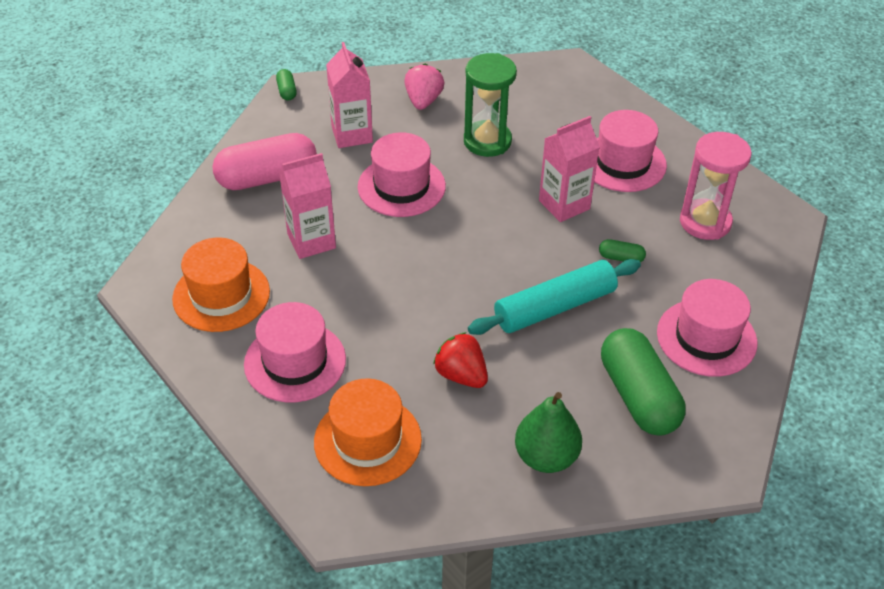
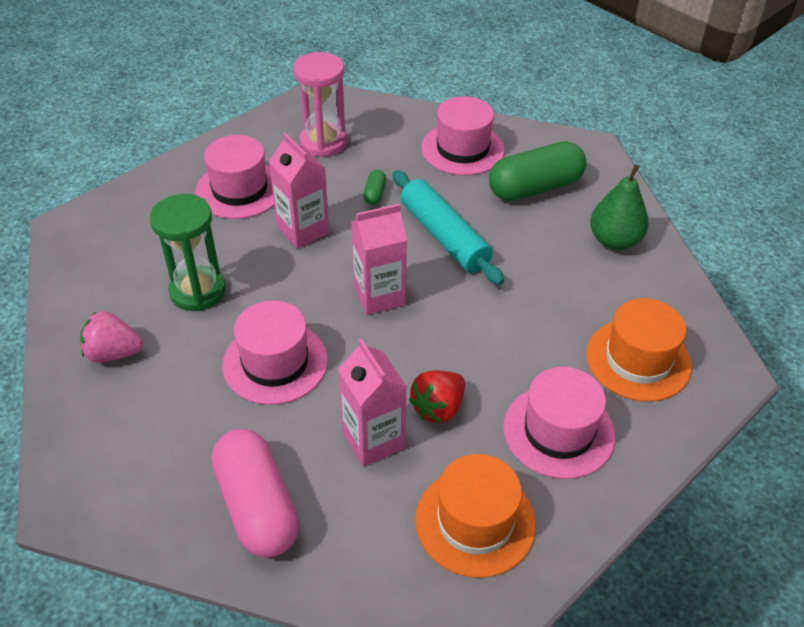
camera: 95 degrees left, 0 degrees up
(287, 91) = (66, 511): green capsule -> none
(352, 134) = (174, 421): pink carton -> pink carton (379, 296)
(461, 375) = (541, 297): red strawberry -> red strawberry (438, 408)

